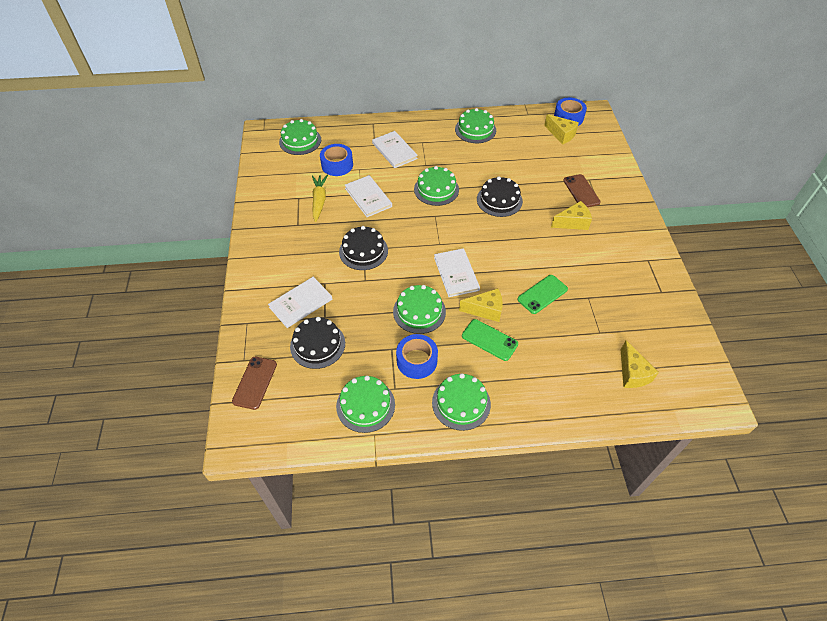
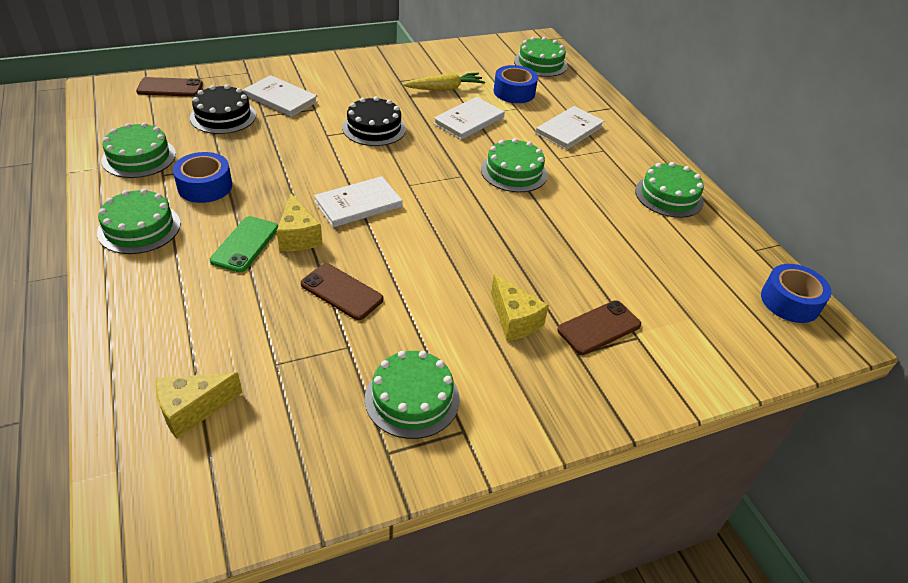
camera: 70 degrees right, 10 degrees down
(419, 311) = (284, 180): green cake -> green cake (412, 398)
(499, 200) = (524, 233): black cake -> none
(542, 294) = (342, 292): green phone -> brown phone
(561, 135) = (733, 294): yellow cheese -> none

